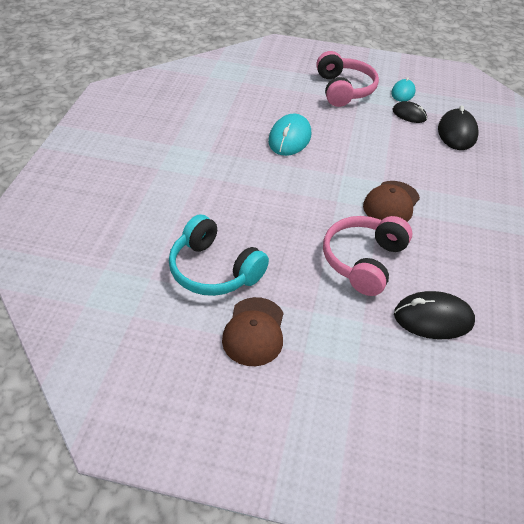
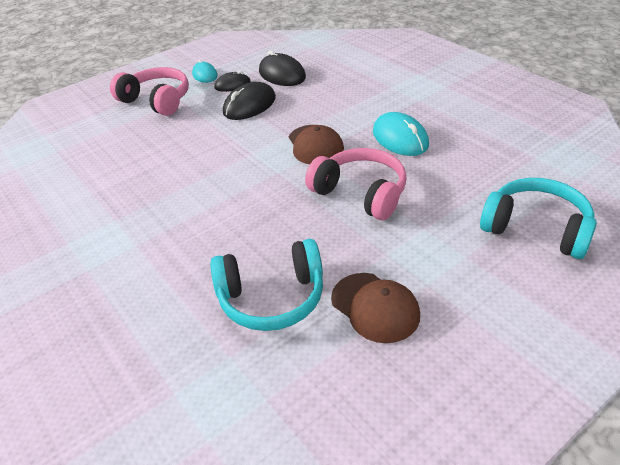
camera: 45 degrees left, 5 degrees down
(289, 138) = (169, 160): turquoise mouse -> turquoise mouse (400, 138)
(364, 261) = (360, 193): pink headphones -> pink headphones turned 150 degrees clockwise
(433, 318) = (455, 188): black mouse -> black mouse (249, 105)
(438, 398) = (536, 228): none -> turquoise headphones

